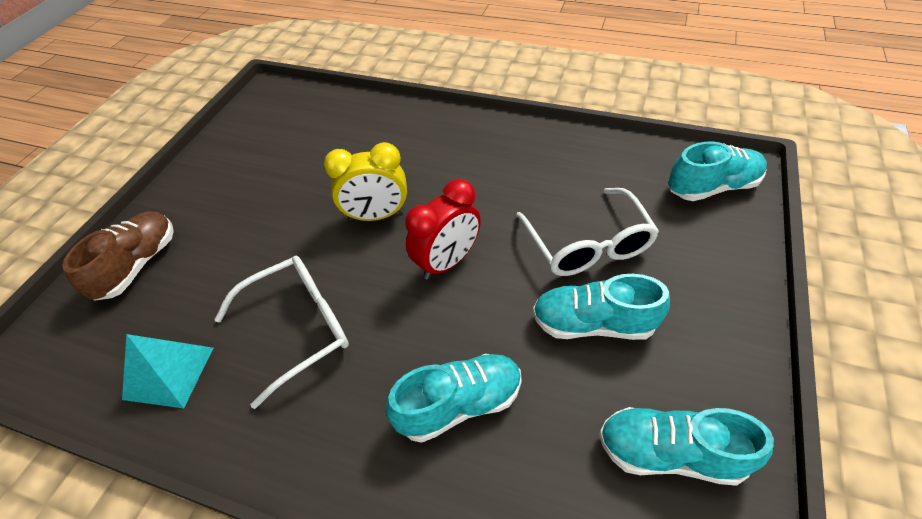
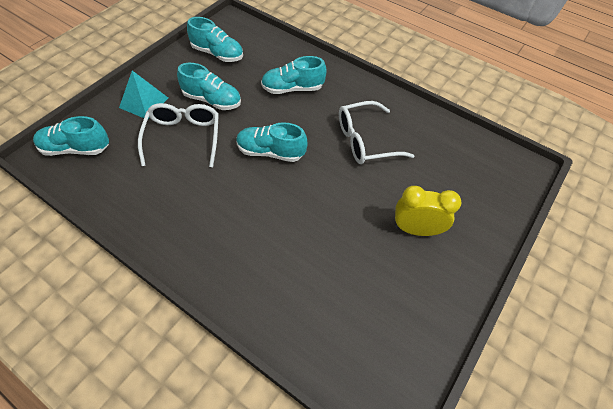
camera: 170 degrees left, 5 degrees up
(138, 265) = (475, 211): brown shoe -> none
(169, 373) = (435, 138): turquoise pyramid -> turquoise pyramid (144, 102)
(376, 216) = (305, 198): yellow clock -> yellow clock (416, 229)
(447, 262) = (270, 152): red clock -> turquoise shoe

